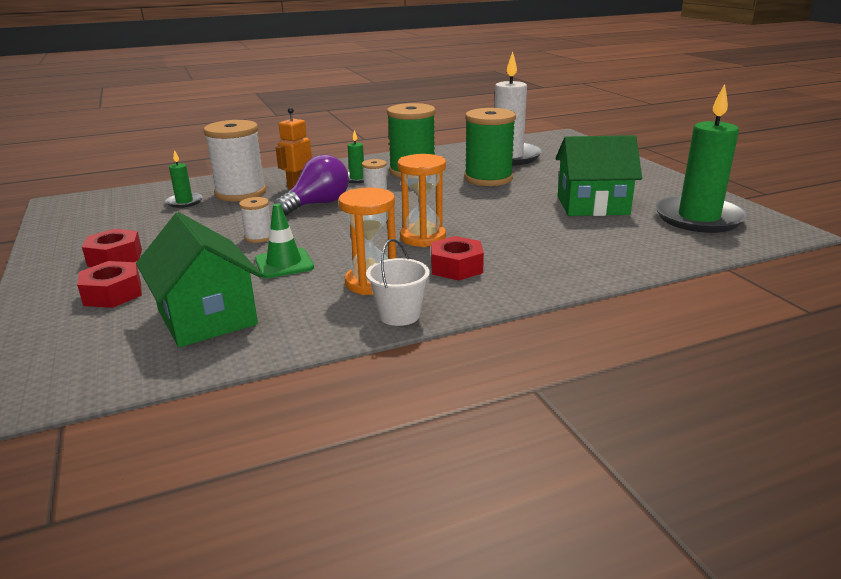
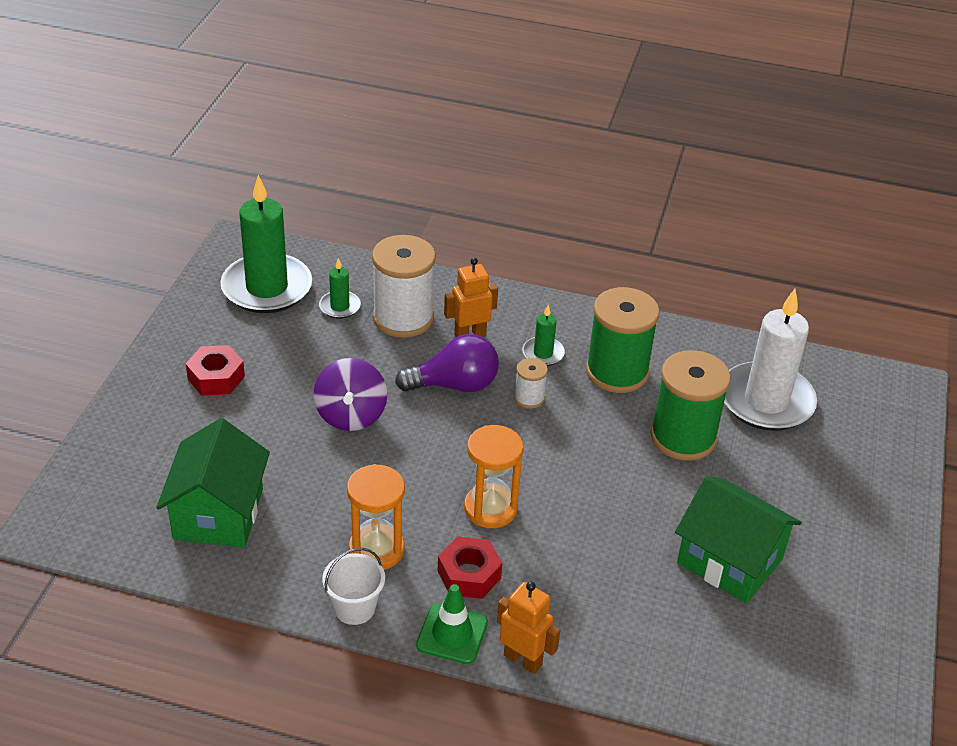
camera: 35 degrees right, 15 degrees up
(113, 293) = (179, 435): red nut -> none
(259, 237) = (351, 415): white spool -> purple spinning top
(284, 263) = (335, 473): green traffic cone -> green traffic cone (452, 634)
(556, 285) = (523, 659): none -> orange robot
(698, 218) = (814, 658): green candle -> green candle (267, 288)

